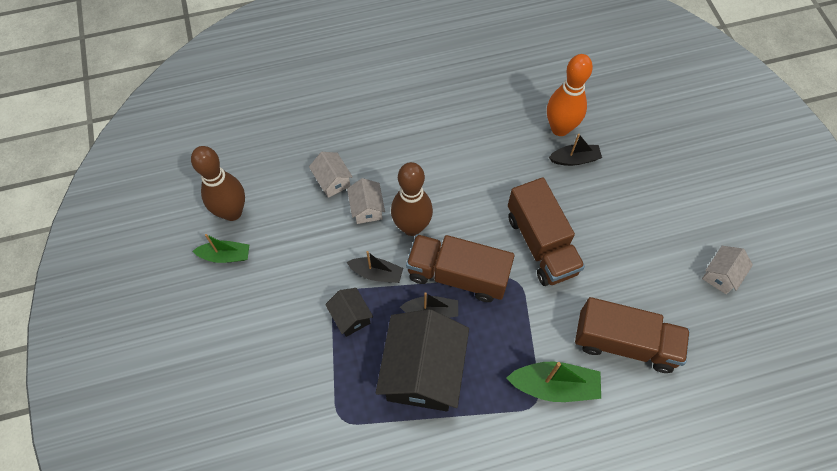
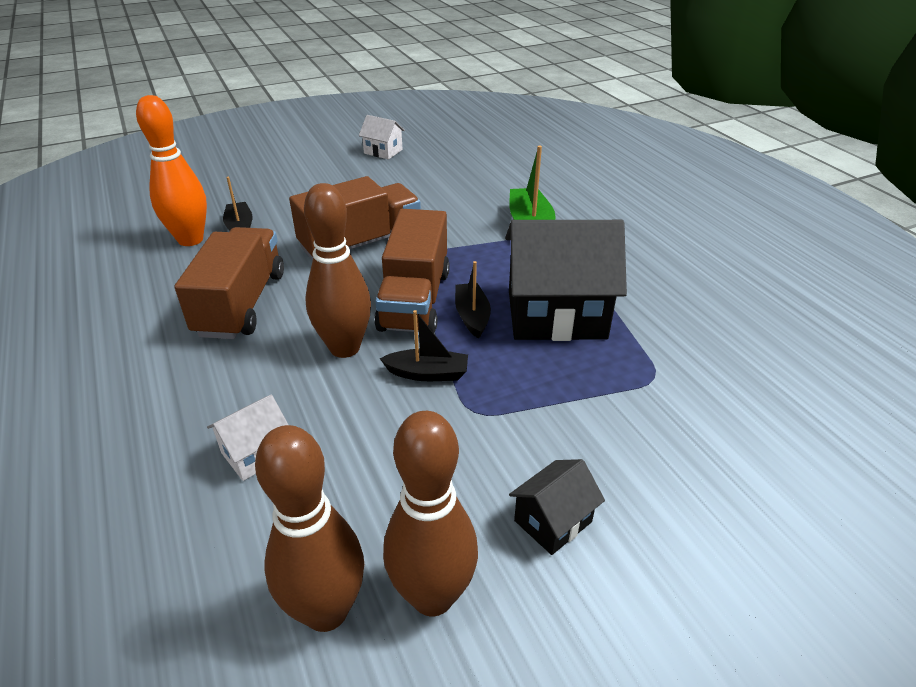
camera: 100 degrees left, 25 degrees down
(225, 256) = (432, 596): green boat -> brown bowling pin
(351, 317) = (505, 390): black house -> black house (552, 521)
(367, 209) = (314, 400): white house -> none
(376, 273) = (427, 373): black boat -> black boat turned 90 degrees clockwise
(625, 343) = (468, 193): brown truck -> brown truck (241, 304)

